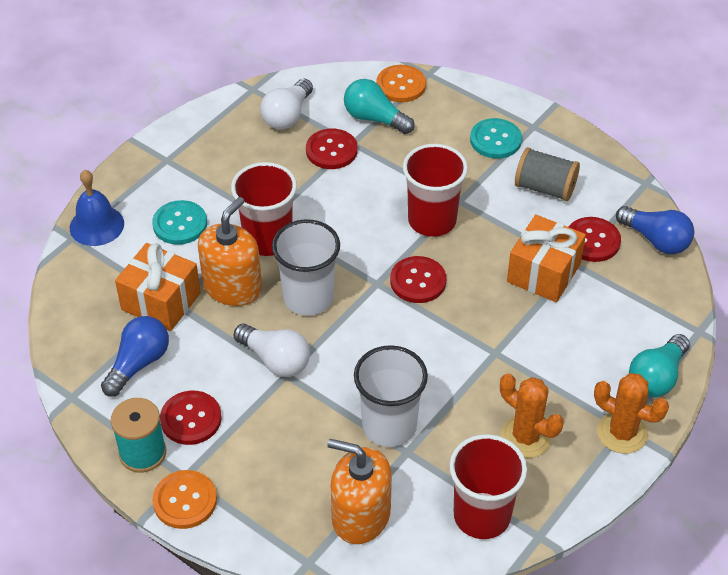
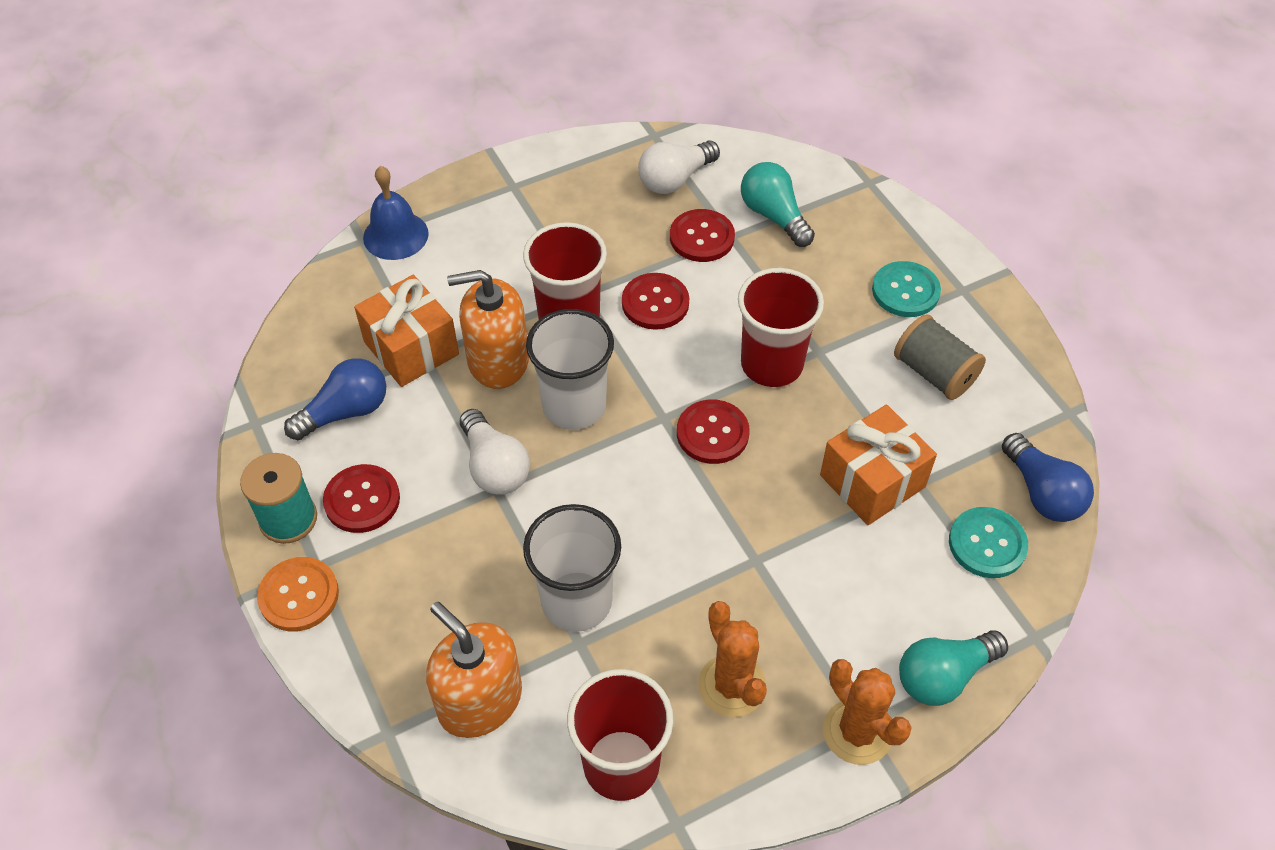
camera: 25 degrees right, 5 degrees up
(180, 224) = (484, 265): turquoise button -> turquoise button (987, 544)
(232, 287) = (498, 360): orange soap dispenser -> orange soap dispenser turned 150 degrees counterclockwise
(401, 85) = (828, 185): orange button -> none
(592, 241) = (957, 463): red button -> red button (655, 303)

